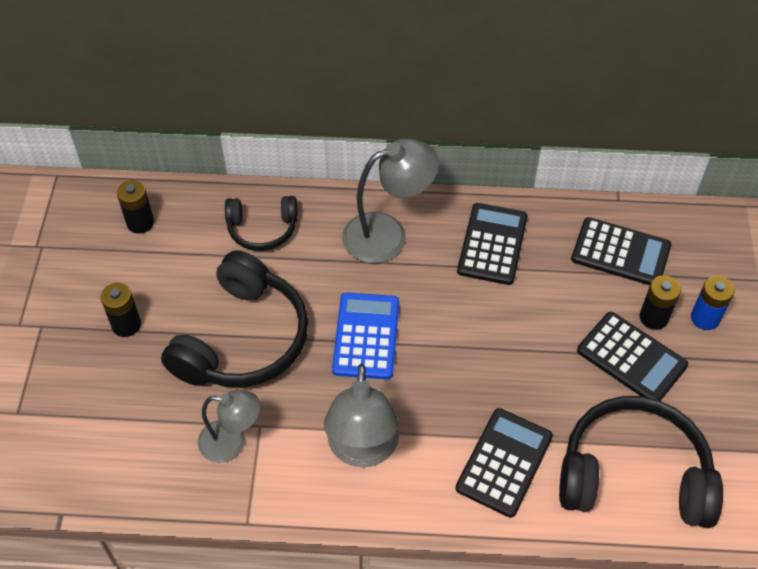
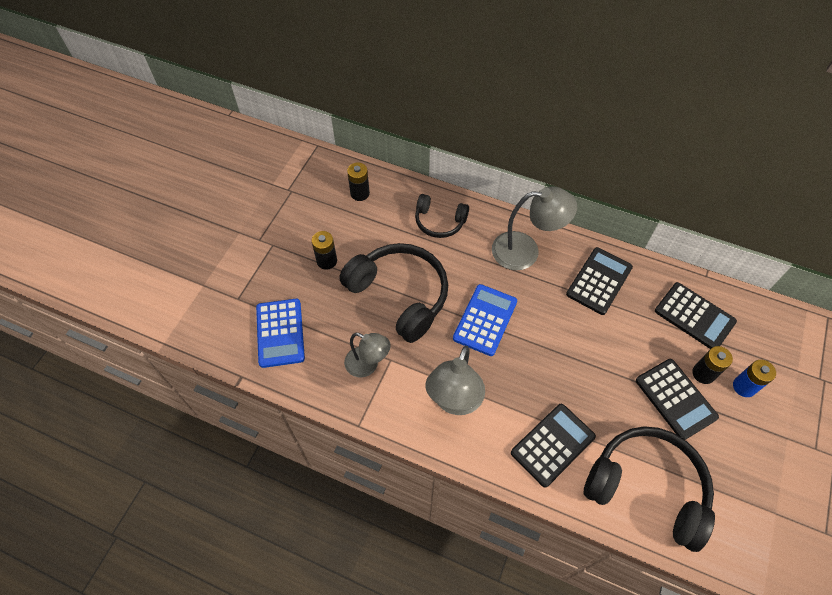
camera: 20 degrees right, 5 degrees up
(95, 439) = (280, 333): none -> blue calculator
(242, 339) = (399, 295): black headphones -> black headphones turned 90 degrees counterclockwise

